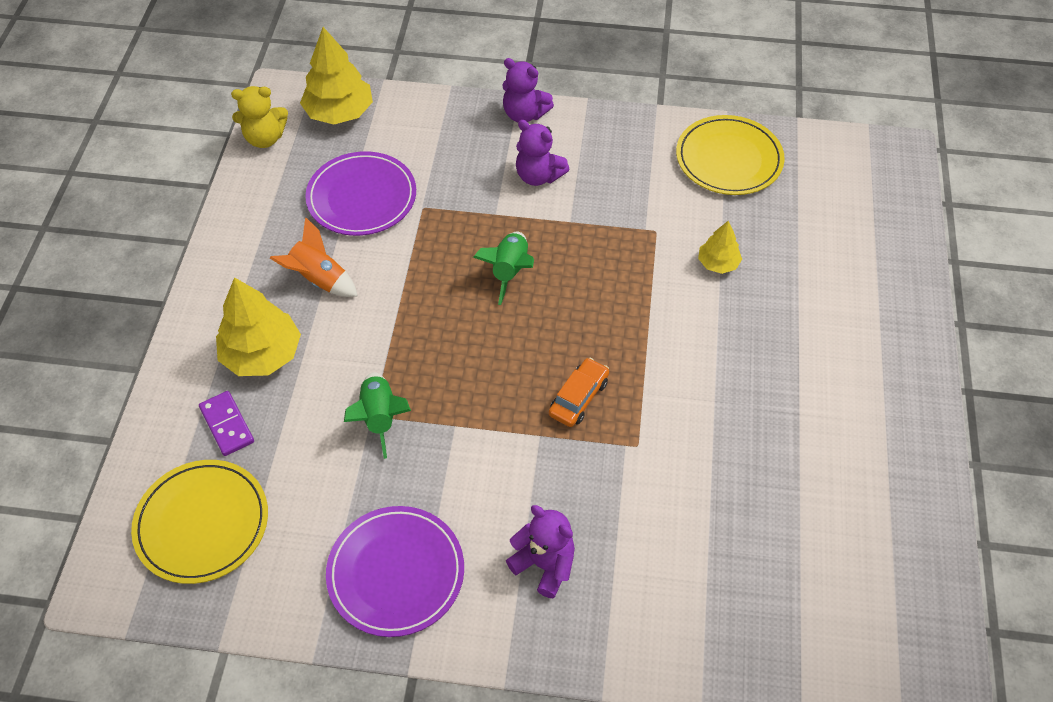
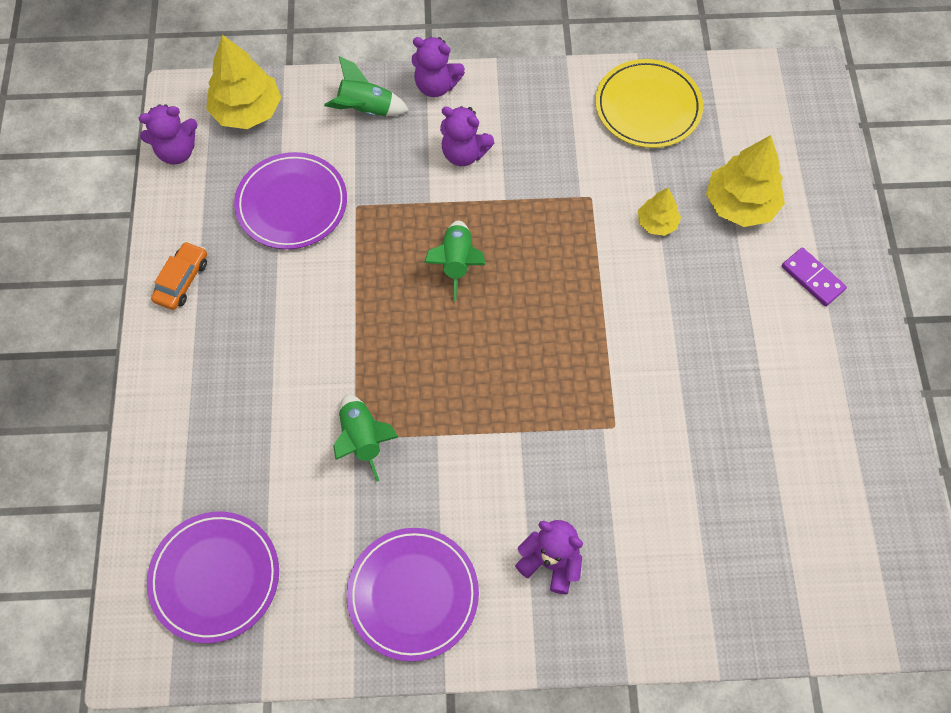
camera: 10 degrees left, 10 degrees up
(202, 523) = (215, 577): yellow plate -> purple plate
(227, 425) = (214, 471): purple domino -> purple domino (812, 278)
(262, 354) = (231, 391): yellow tree -> yellow tree (740, 204)
(265, 138) = (177, 151): yellow teddy bear -> purple teddy bear
(319, 279) = (269, 301): orange rocket -> none
(452, 126) = (366, 109): none -> green rocket
(578, 397) = (550, 386): orange car -> orange car (182, 280)

